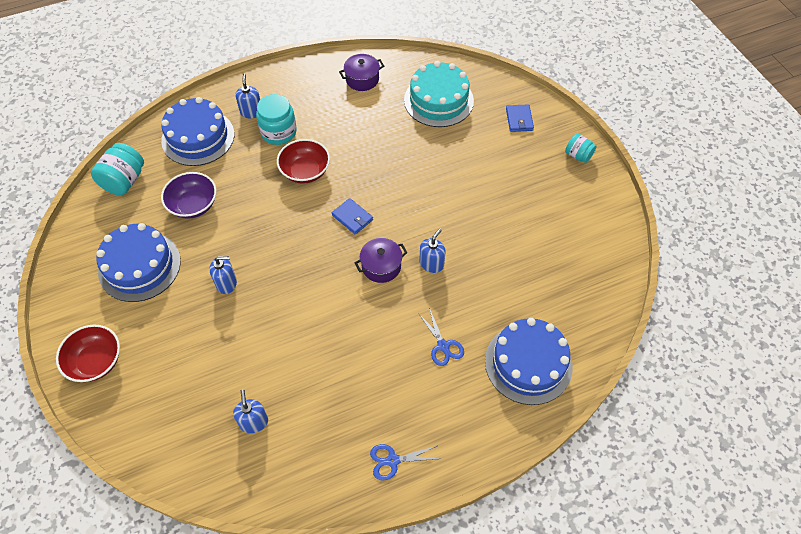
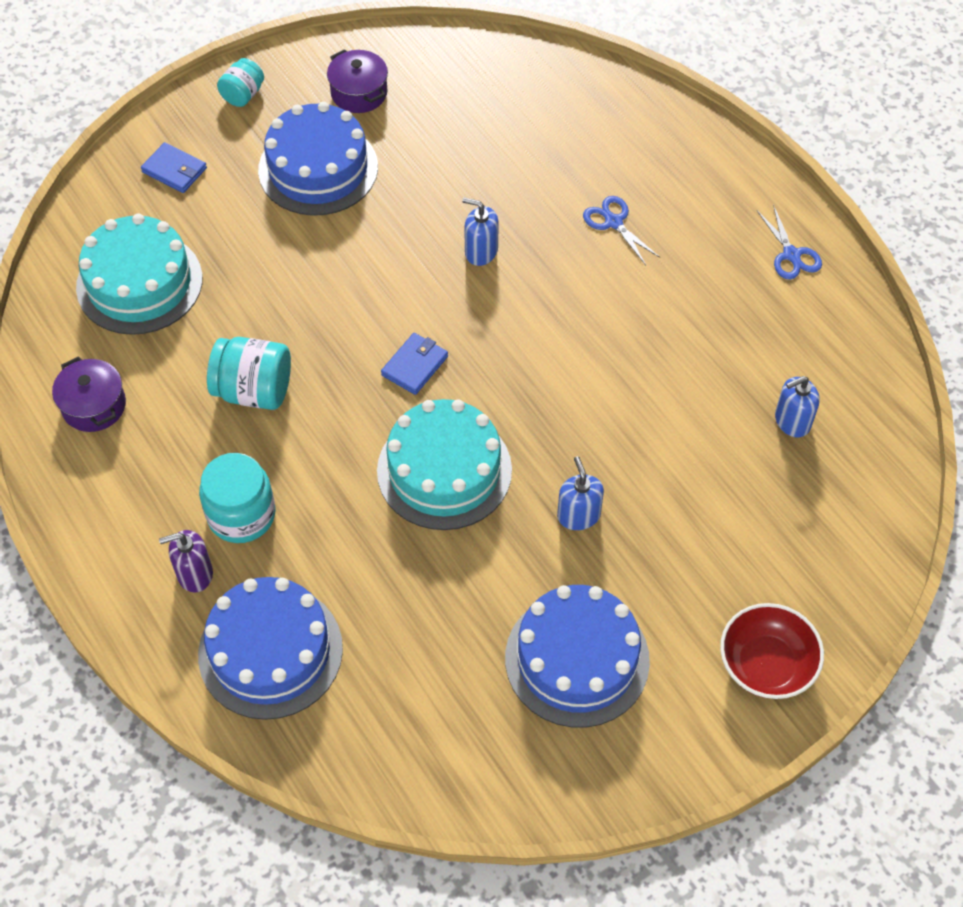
camera: 100 degrees left, 0 degrees up
(124, 181) = (396, 752): turquoise jar -> turquoise jar (254, 390)
(193, 205) = (432, 611): purple bowl -> none
(251, 112) = (194, 574): blue soap dispenser -> purple soap dispenser
(277, 222) = (444, 470): none -> turquoise cake
(305, 171) = (328, 452): red bowl -> none
(381, 266) = (499, 313): purple pot -> purple pot (359, 93)
(443, 346) = (613, 222): blue scissors -> blue scissors turned 90 degrees counterclockwise
(519, 119) = (174, 170): blue wallet -> blue wallet turned 45 degrees clockwise
(528, 363) = (613, 130): blue cake -> blue cake (318, 168)

